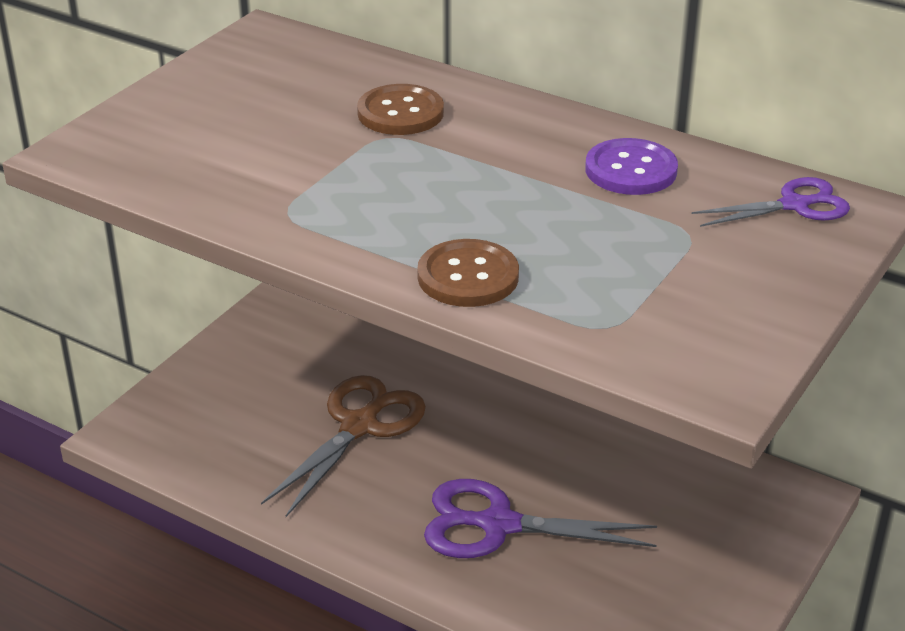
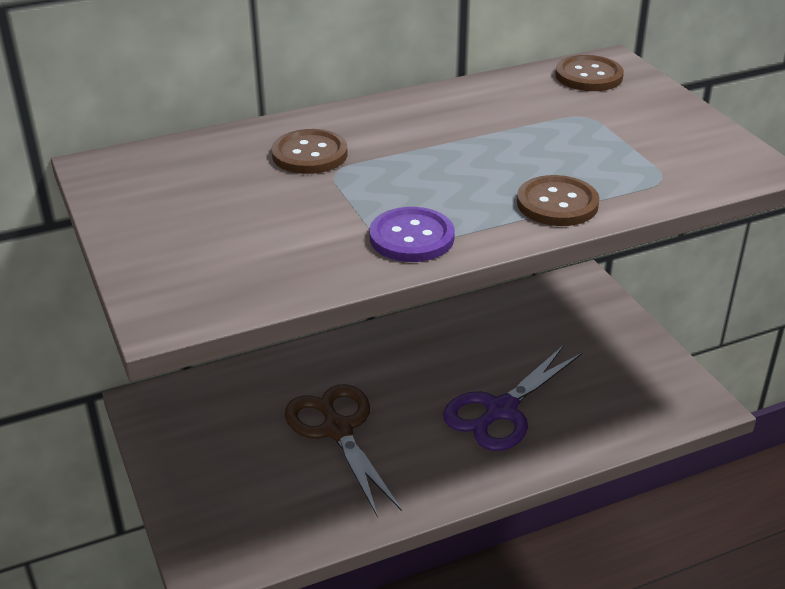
camera: 55 degrees left, 0 degrees up
(631, 170) = (490, 106): purple button -> purple button (411, 237)
(795, 205) = (588, 76): purple scissors -> brown button

